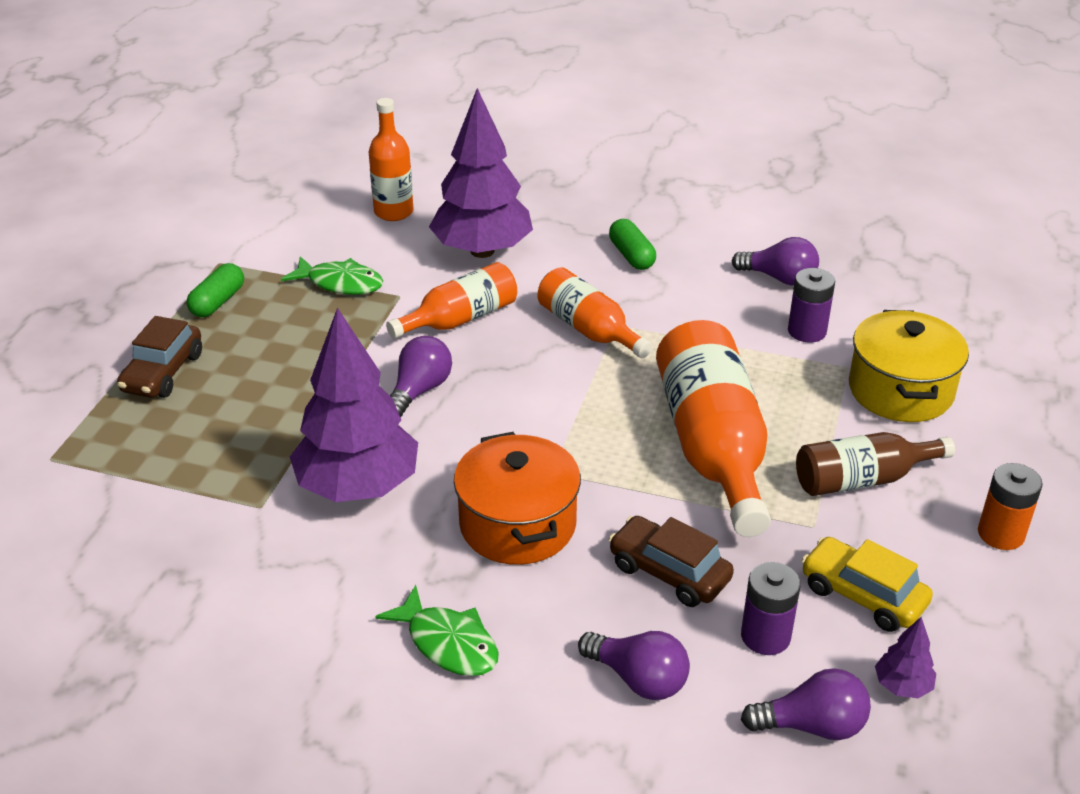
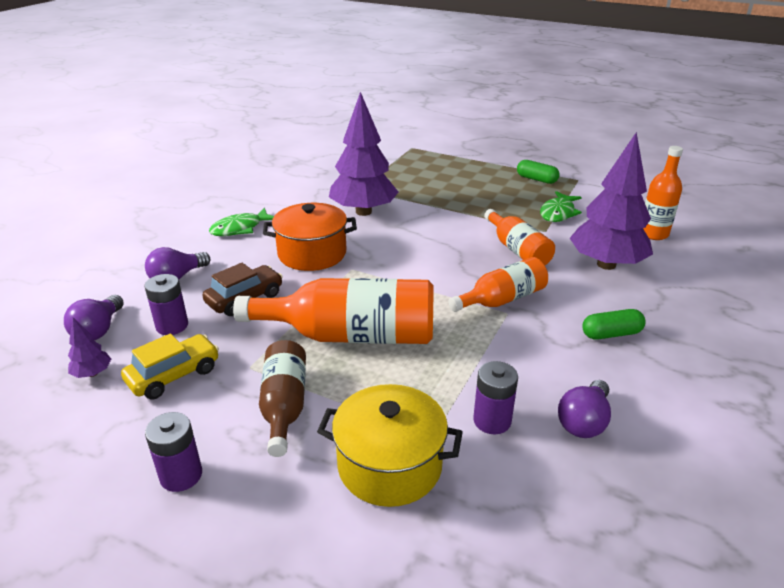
camera: 100 degrees right, 5 degrees down
(163, 373) = (472, 167): brown car -> none
(419, 390) = (442, 232): purple light bulb -> none
(1001, 534) = (181, 475): orange battery -> purple battery

